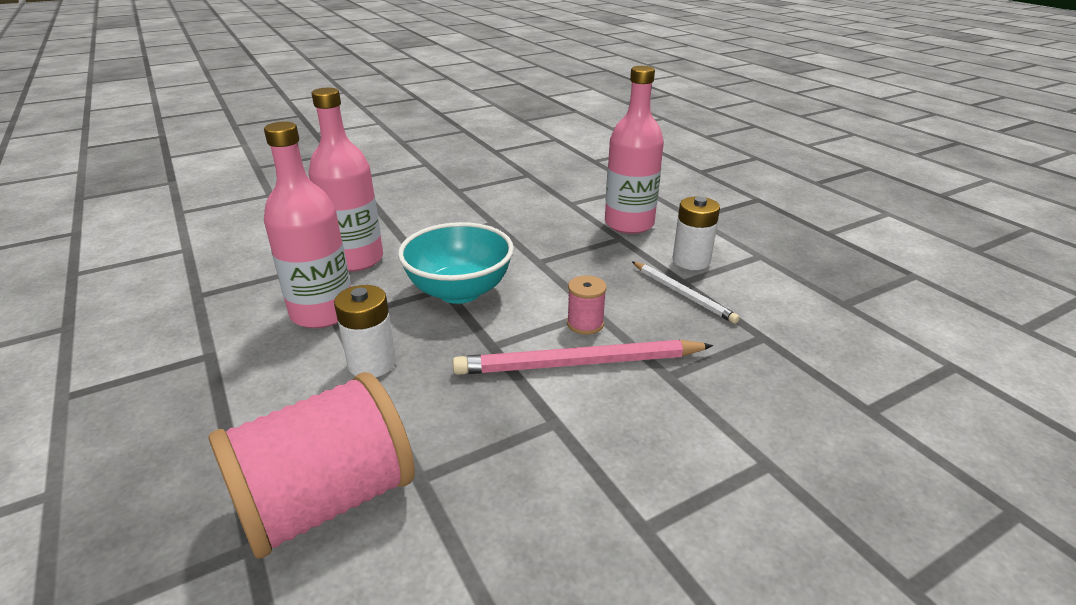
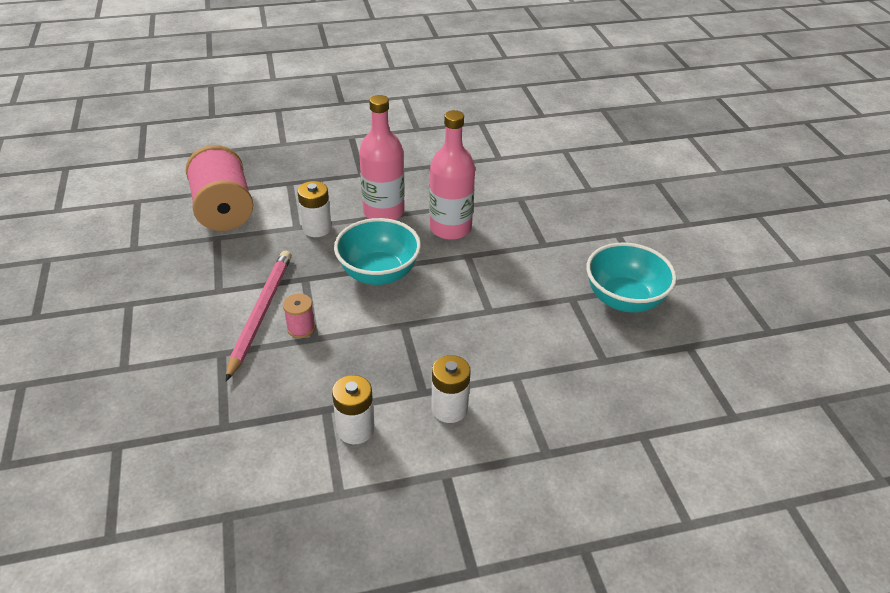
camera: 105 degrees right, 10 degrees up
(449, 171) = (624, 299): none -> turquoise bowl
(629, 224) = (449, 408): pink bottle -> white battery
(683, 294) = (307, 400): white pencil -> none

